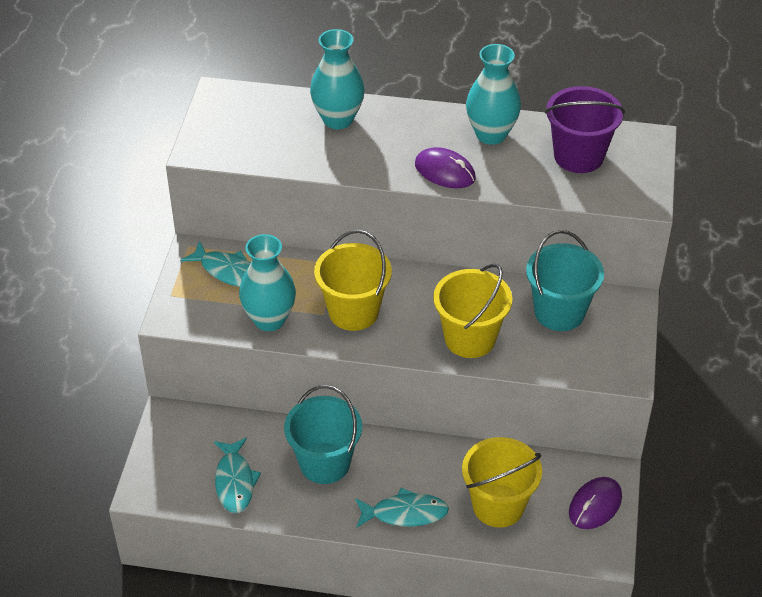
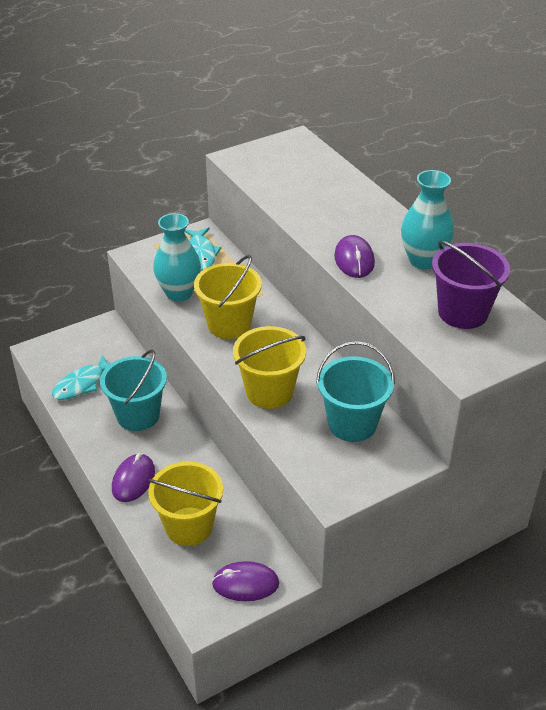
camera: 50 degrees right, 5 degrees down
(338, 119) = (340, 191): turquoise vase -> none
(405, 513) = (133, 480): turquoise fish -> purple mouse

